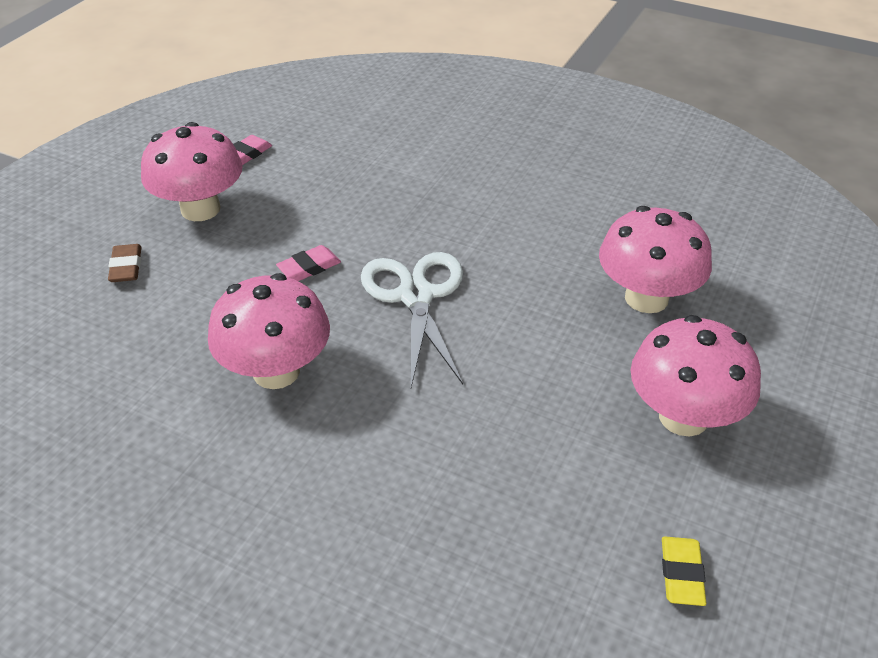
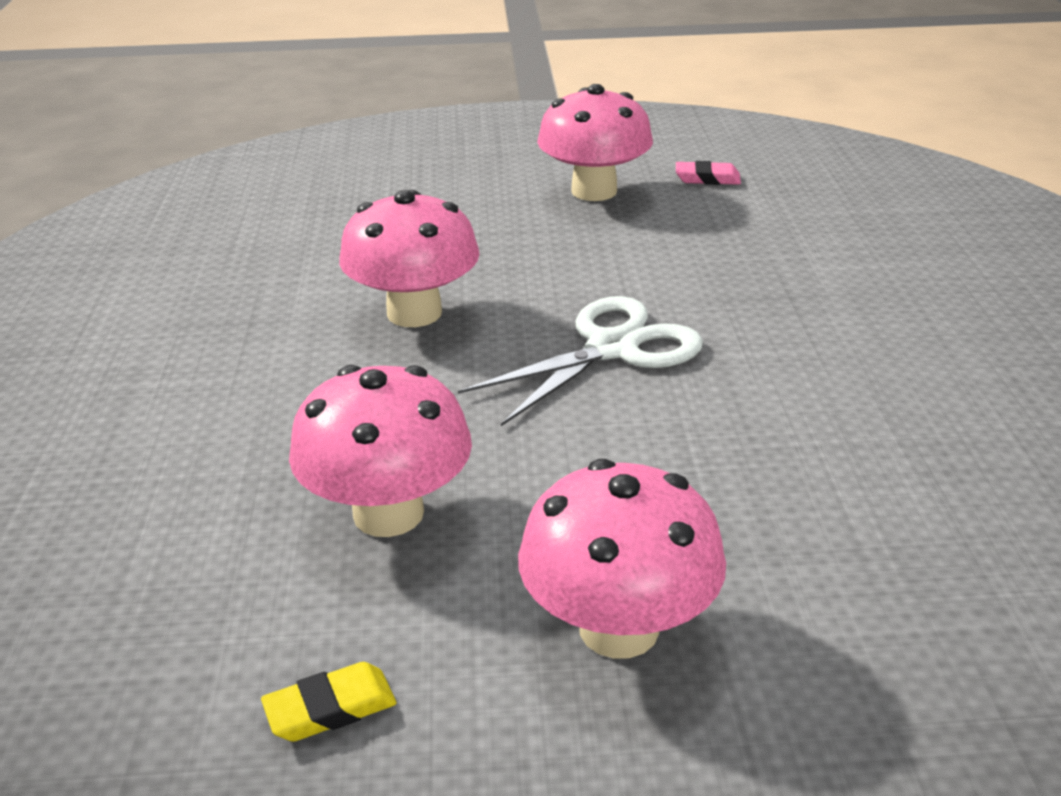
camera: 60 degrees right, 10 degrees down
(126, 267) = (473, 193): brown eraser -> none
(309, 267) = (581, 273): pink eraser -> none
(646, 298) = (823, 522): pink mushroom -> pink mushroom (388, 513)

